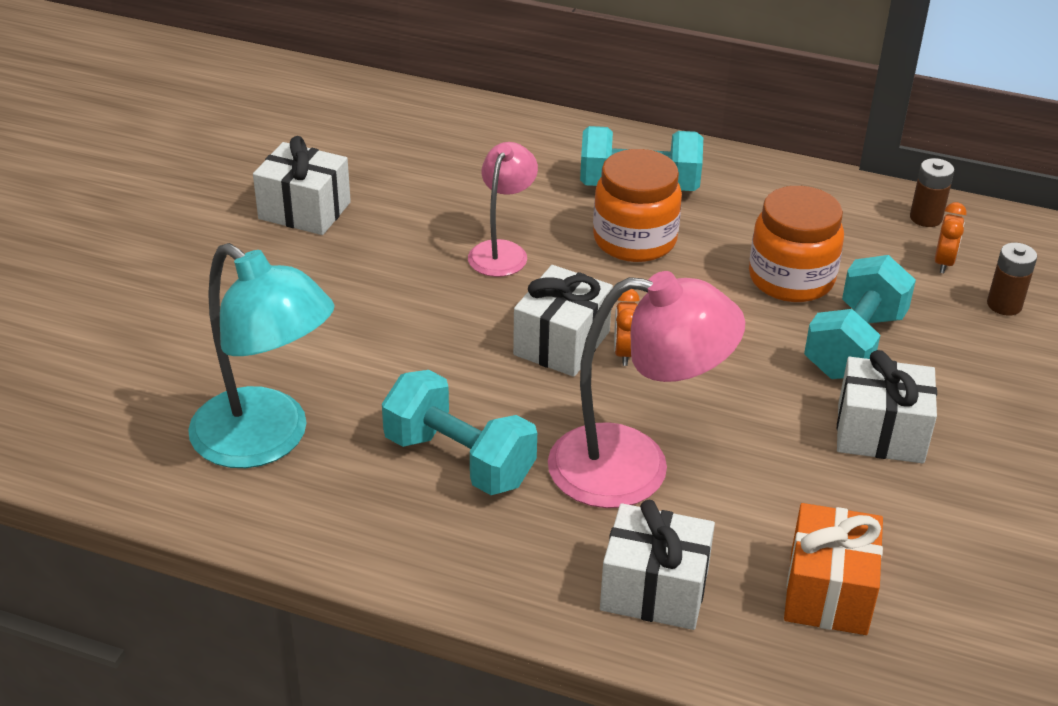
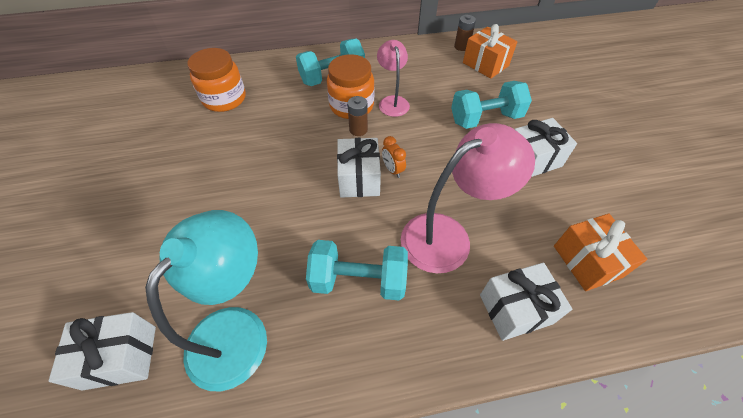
camera: 30 degrees left, 15 degrees up
(266, 441) = (237, 329): turquoise lamp -> turquoise lamp turned 75 degrees counterclockwise
(304, 211) = (167, 159): white gift -> white gift (120, 357)
(502, 251) = (292, 138): pink lamp -> pink lamp (392, 101)
(791, 279) = (434, 97): orange jar -> orange jar (224, 99)
(854, 345) = (485, 119): turquoise dumbbell -> turquoise dumbbell turned 75 degrees clockwise
(943, 263) = (485, 64): orange clock -> orange gift
(1004, 305) = (523, 74): brown battery -> brown battery (358, 130)

